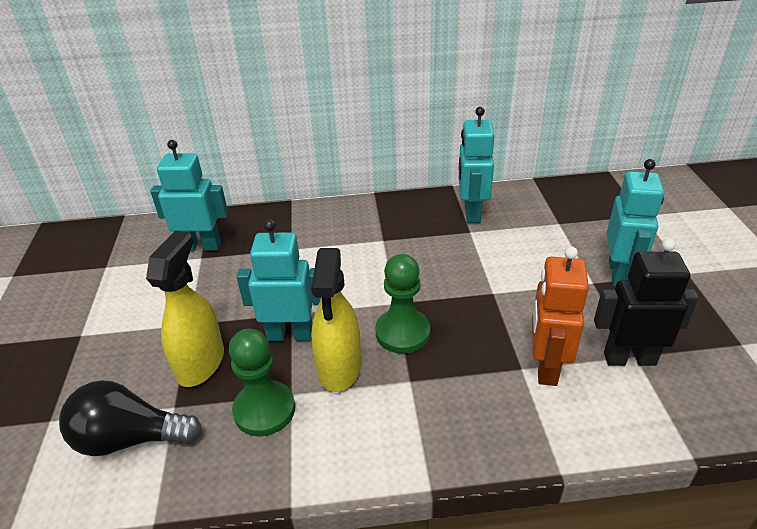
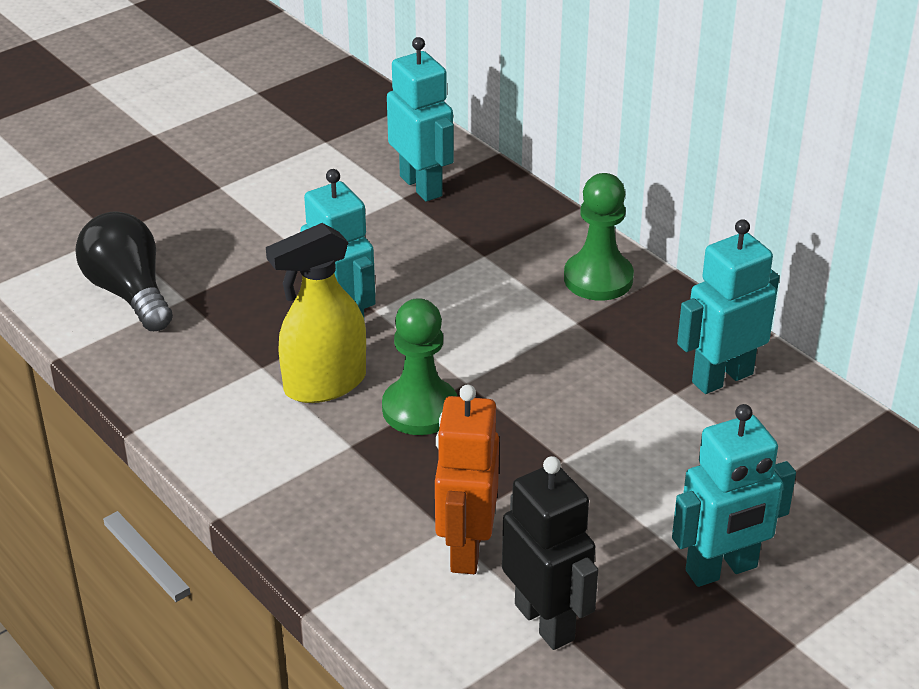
camera: 55 degrees right, 0 degrees up
(201, 363) = (250, 284): yellow spray bottle -> none
(264, 410) = (227, 359): green pawn -> green pawn (598, 279)
(545, 366) = (465, 549): orange robot -> orange robot turned 60 degrees counterclockwise

